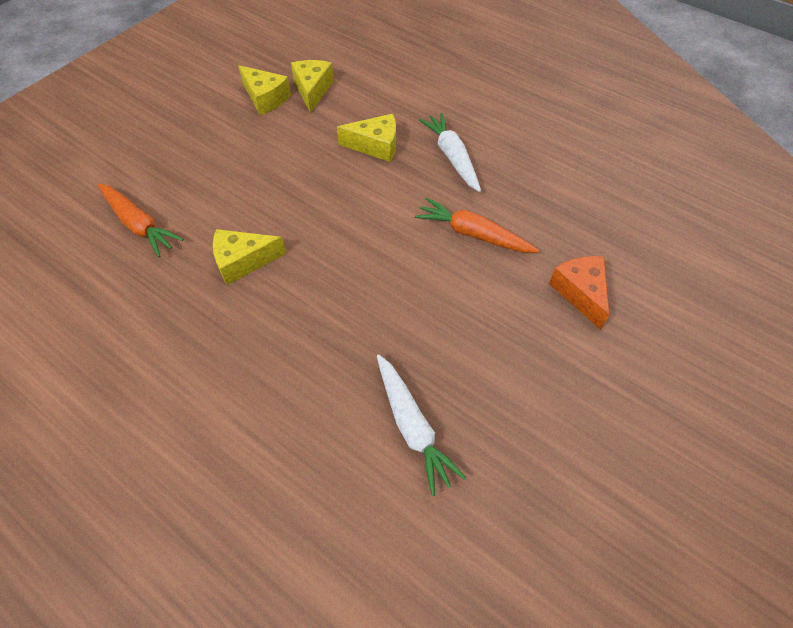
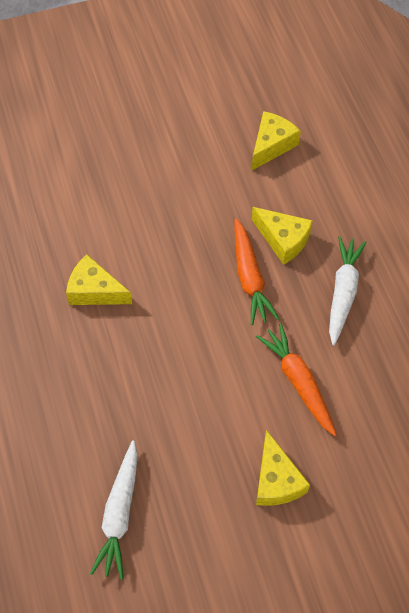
camera: 35 degrees right, 5 degrees up
(139, 225) = (40, 208): orange carrot -> orange carrot (249, 278)
(265, 98) = (223, 132): yellow cheese -> yellow cheese (276, 480)
(580, 293) = (344, 495): orange cheese -> none

